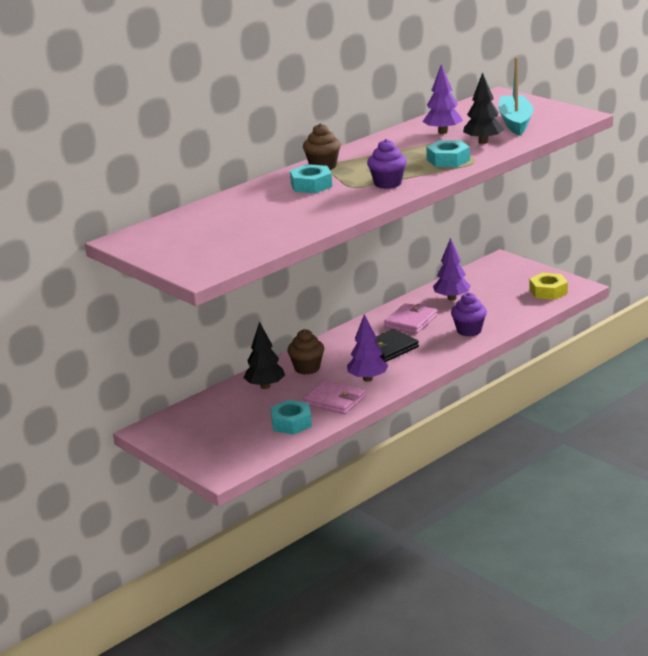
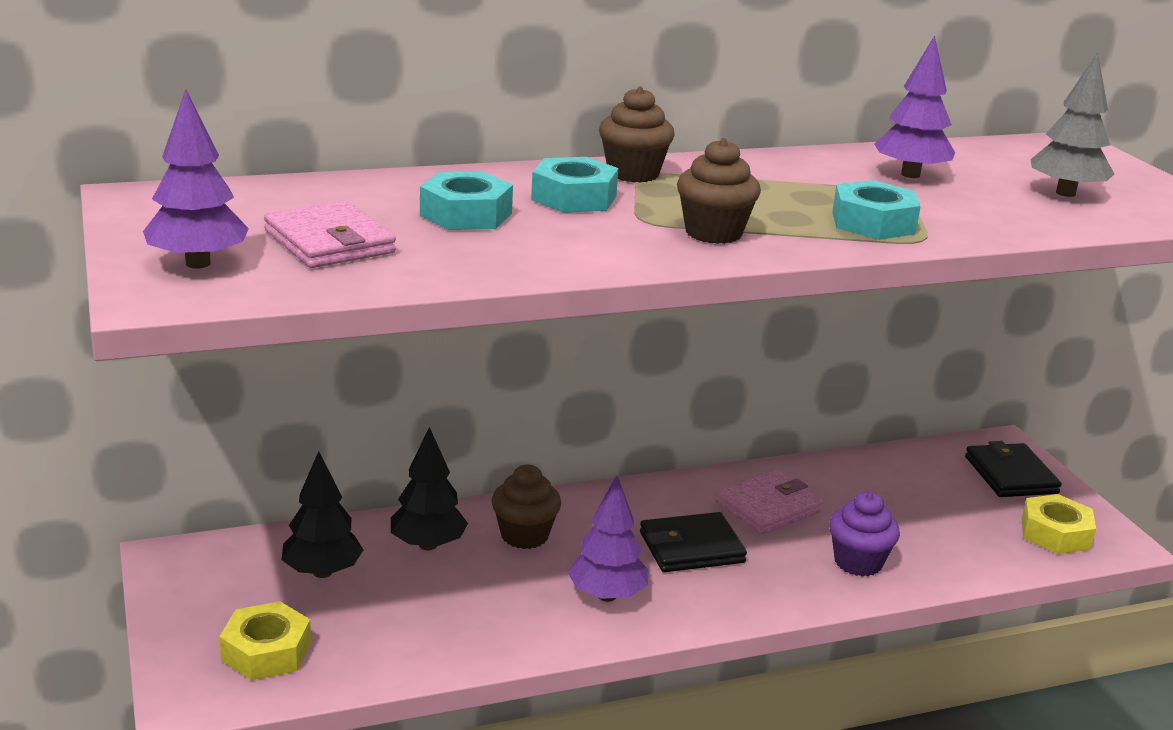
camera: 20 degrees right, 0 degrees up
(236, 447) = (266, 651): none -> yellow nut
(291, 423) = (402, 638): turquoise nut -> turquoise nut (466, 214)
(335, 400) = (515, 619): pink wallet -> pink wallet (329, 242)
(388, 183) = (713, 233): purple cupcake -> brown cupcake
(452, 298) = (870, 488): purple tree -> purple tree (198, 263)
(483, 142) = (972, 210): black tree -> black tree (322, 572)
(512, 272) = (1010, 475): none -> black wallet
(515, 122) = (1065, 193): turquoise boat -> grey tree

